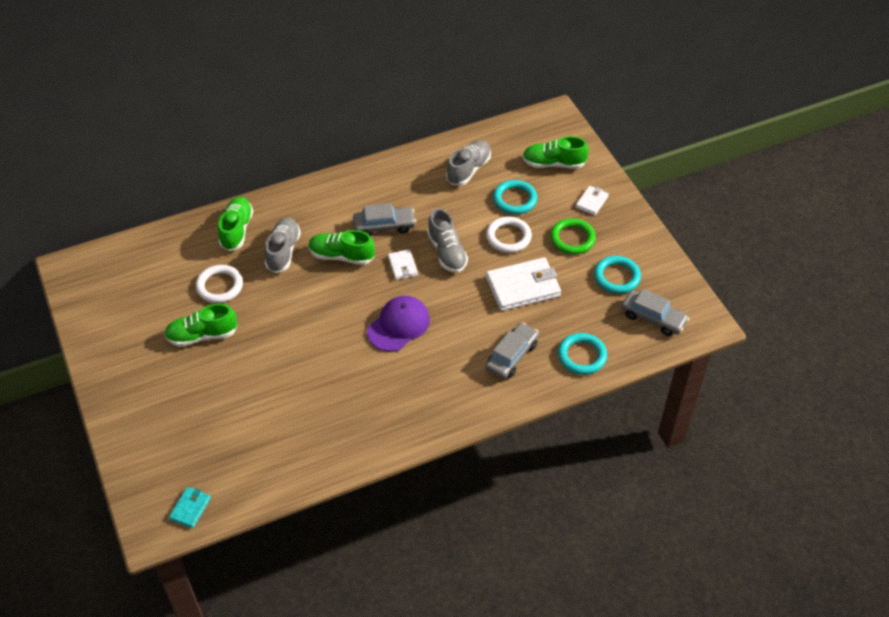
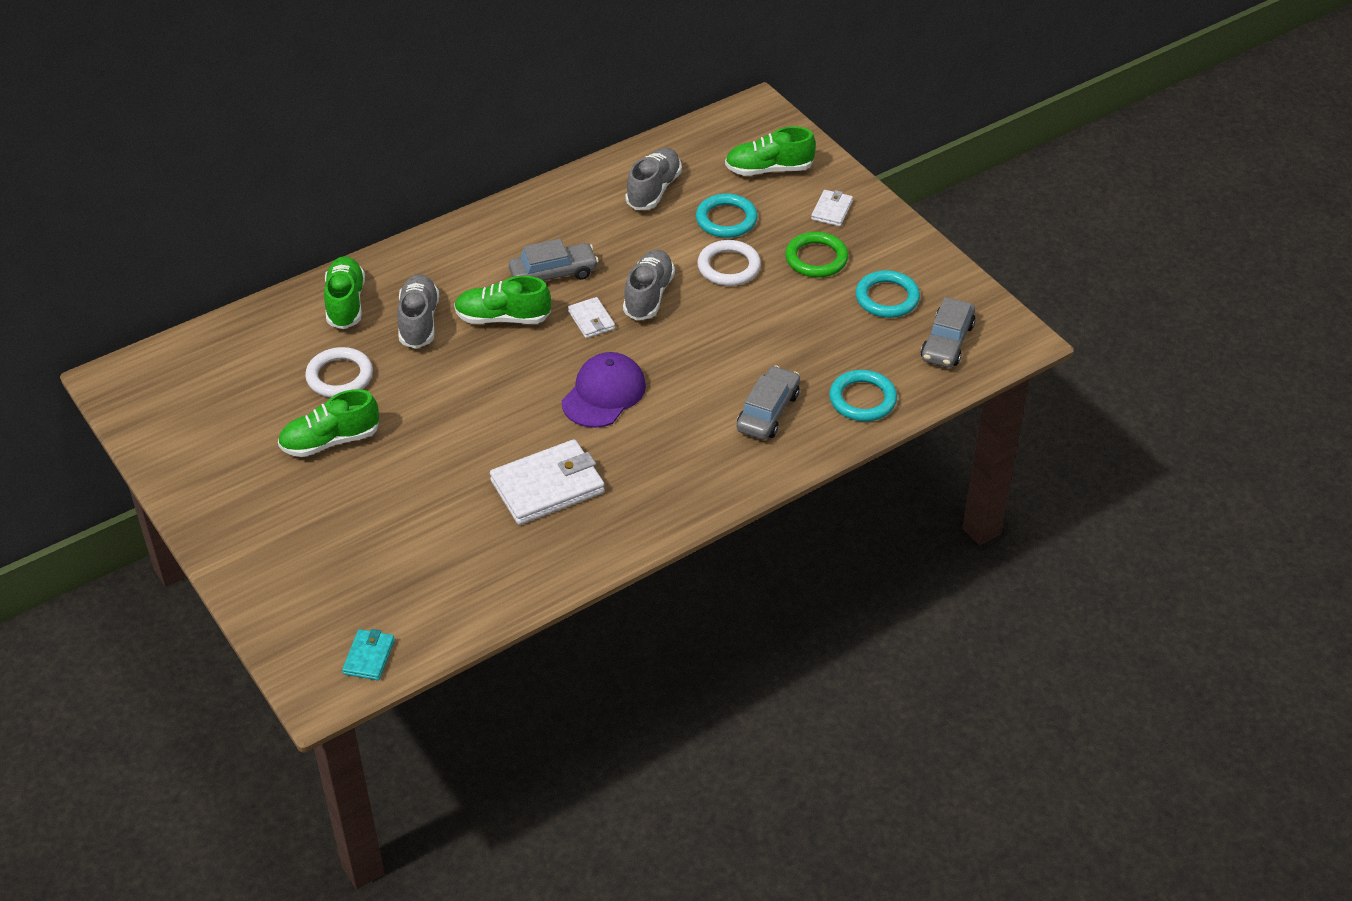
camera: 10 degrees left, 5 degrees down
(447, 252) = (648, 295): grey shoe -> grey shoe turned 135 degrees counterclockwise
(523, 287) = (763, 326): white wallet -> white wallet (547, 486)
(653, 318) = (947, 342): grey car -> grey car turned 90 degrees clockwise

